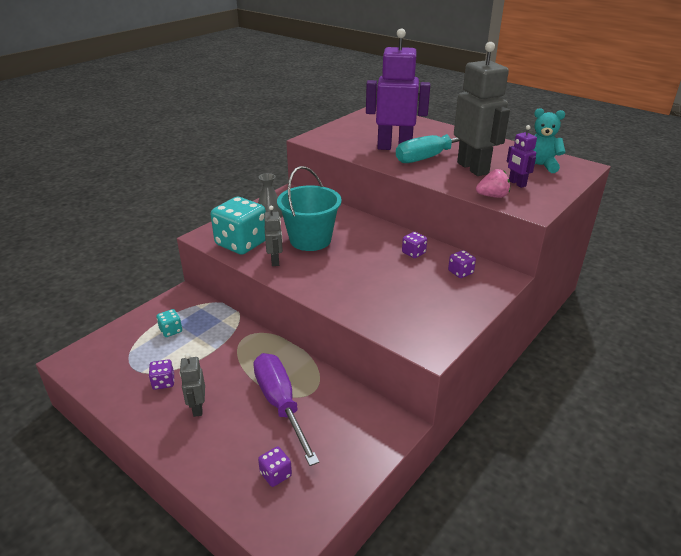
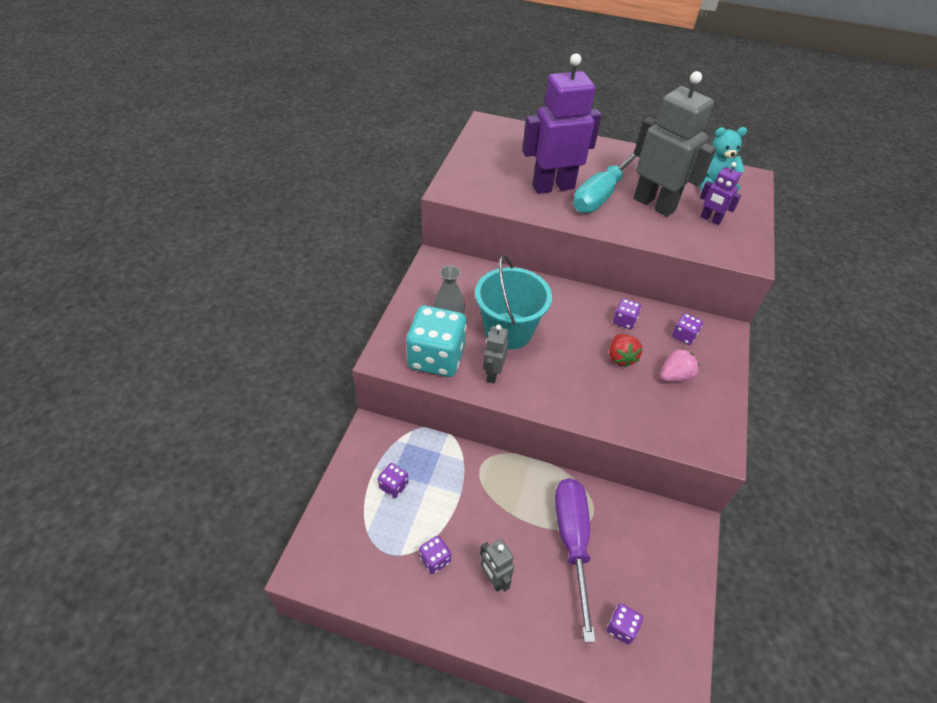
camera: 25 degrees left, 15 degrees up
(171, 330) = (393, 486): turquoise dice -> purple dice
(275, 261) = (492, 374): grey robot -> grey robot turned 135 degrees counterclockwise
(280, 404) = (572, 541): purple screwdriver -> purple screwdriver turned 45 degrees clockwise
(390, 273) = (621, 357): none -> red strawberry
(492, 196) = (701, 245): pink strawberry -> pink strawberry (675, 376)

